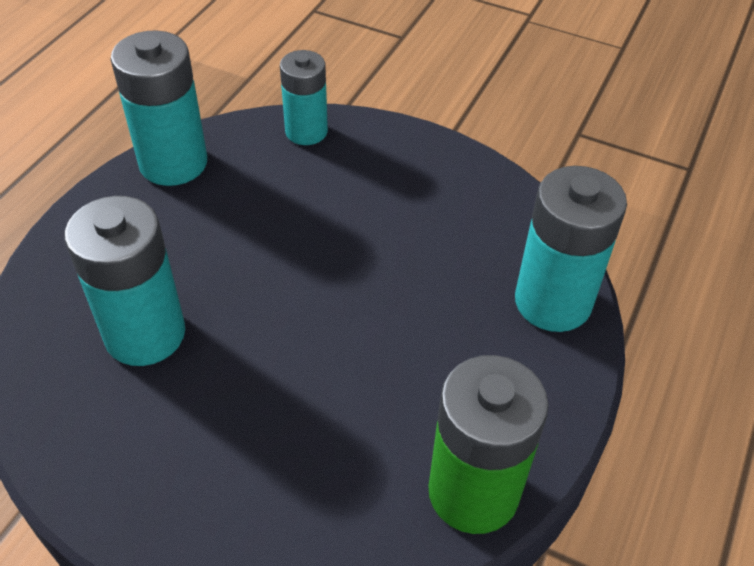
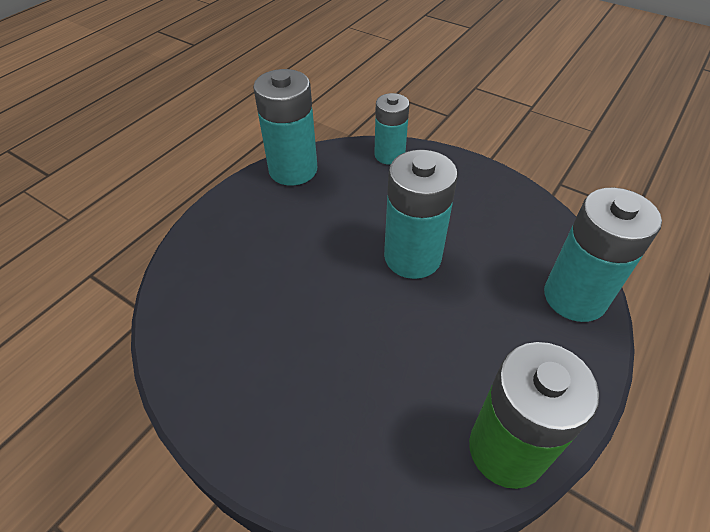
camera: 10 degrees right, 0 degrees up
(145, 334) = (258, 291): turquoise battery -> turquoise battery (412, 257)

